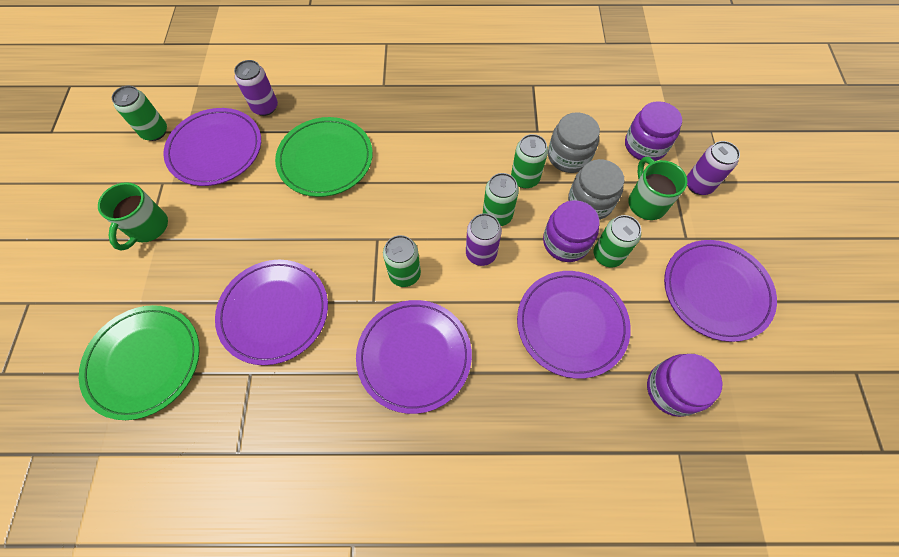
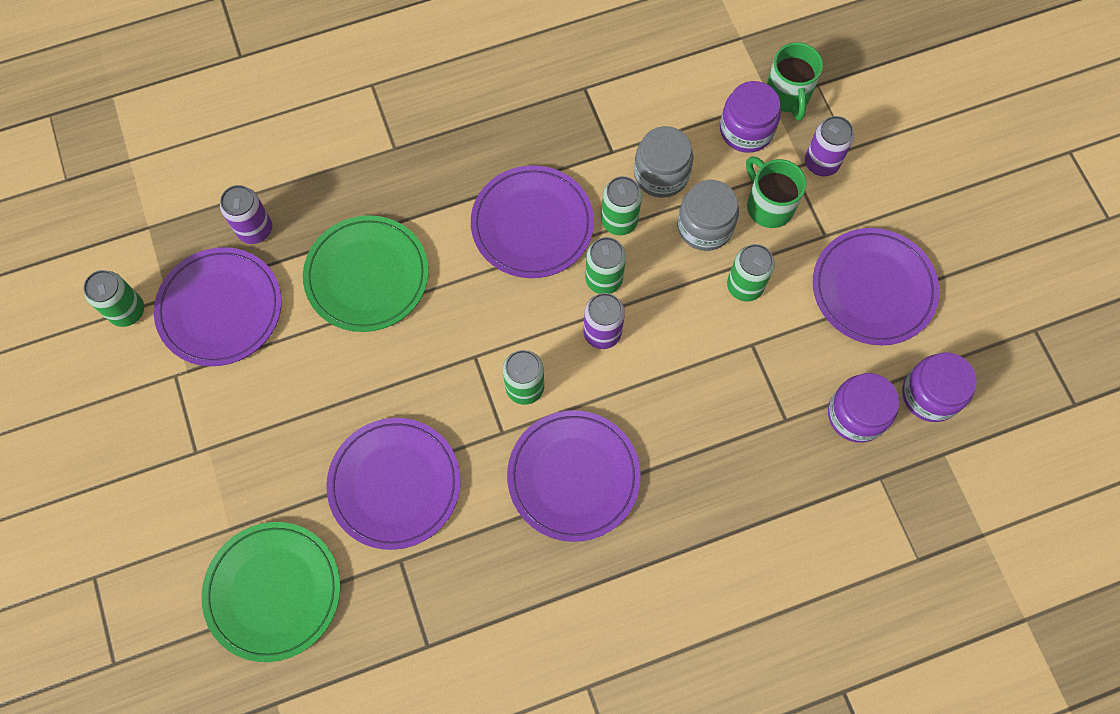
camera: 20 degrees left, 5 degrees up
(147, 228) = (189, 438): green mug -> green mug (788, 96)
(566, 242) = (693, 286): purple jar -> purple jar (930, 394)
(571, 324) = (730, 381): purple plate -> purple plate (532, 224)

